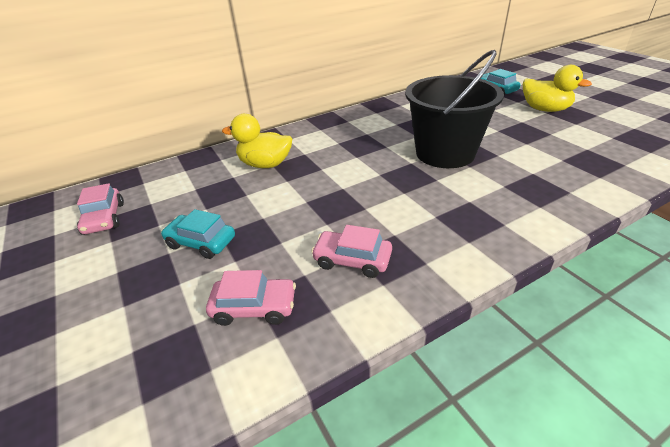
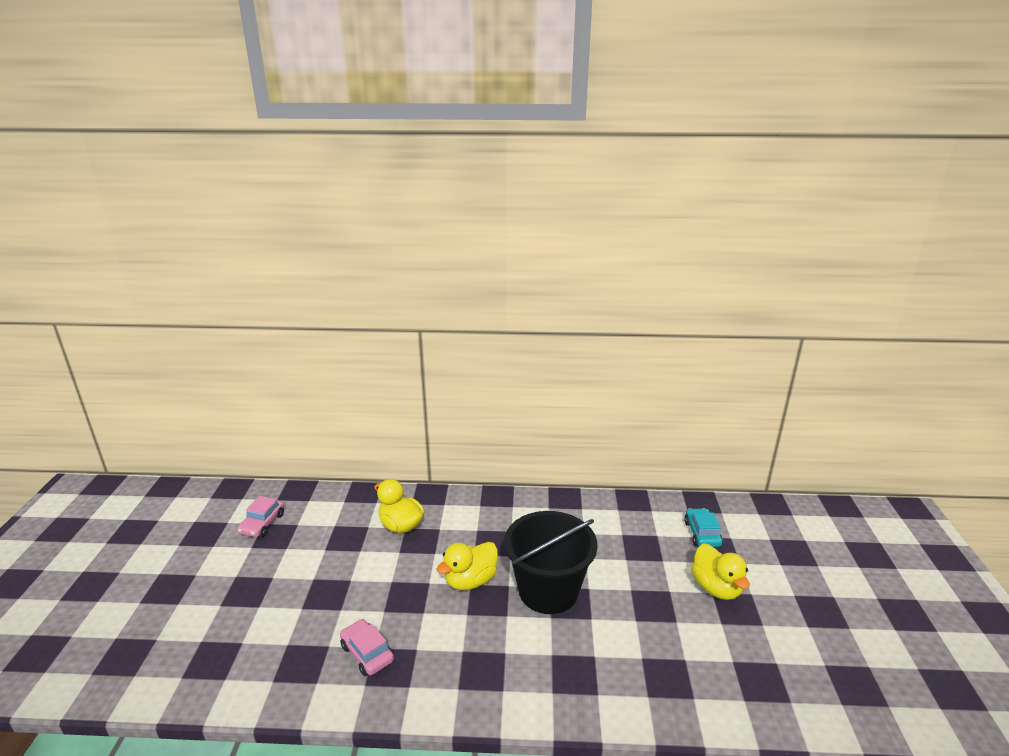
camera: 30 degrees right, 10 degrees down
(201, 242) = (296, 580): turquoise car -> none
(254, 307) = (280, 652): pink car -> none
(376, 172) = (470, 580): none -> yellow duck

